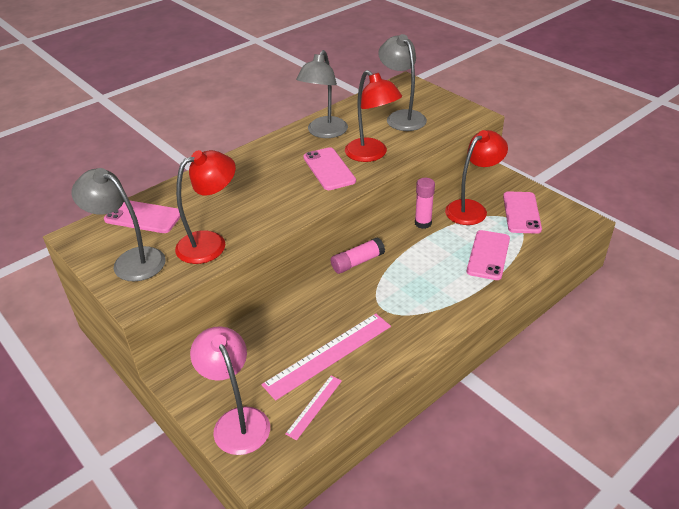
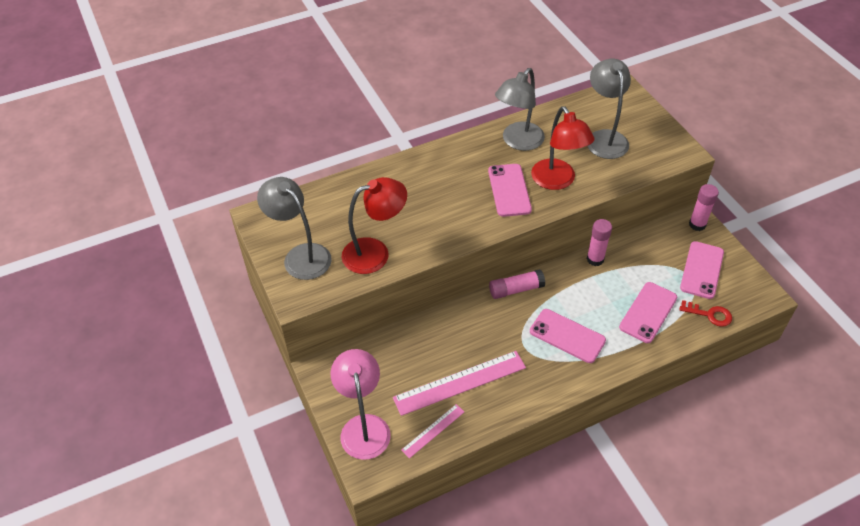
camera: 15 degrees right, 10 degrees up
(143, 217) = (321, 208): pink phone -> pink phone (567, 336)
(472, 208) = (651, 253): red lamp -> none
(502, 180) = (697, 224): none -> pink glue stick
(544, 245) = (709, 314): none -> red key

